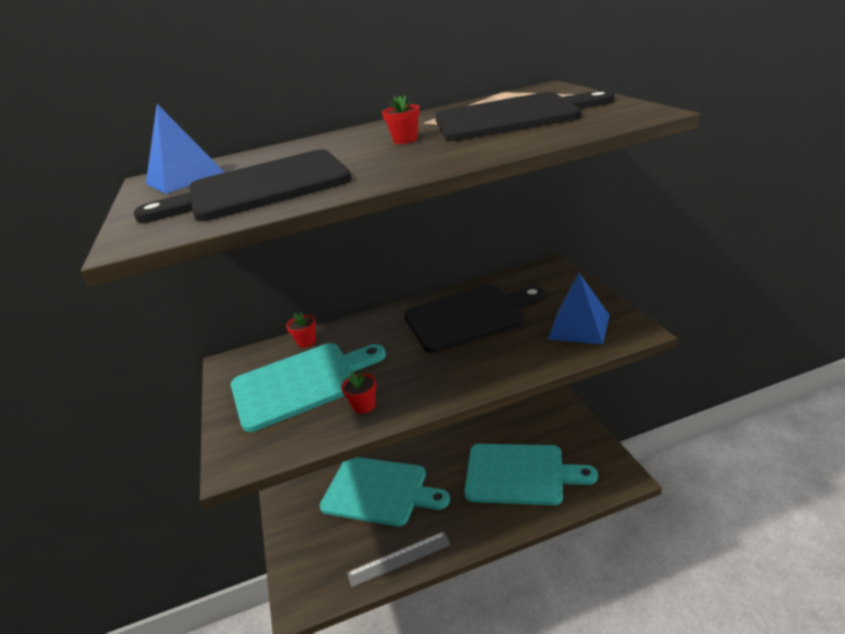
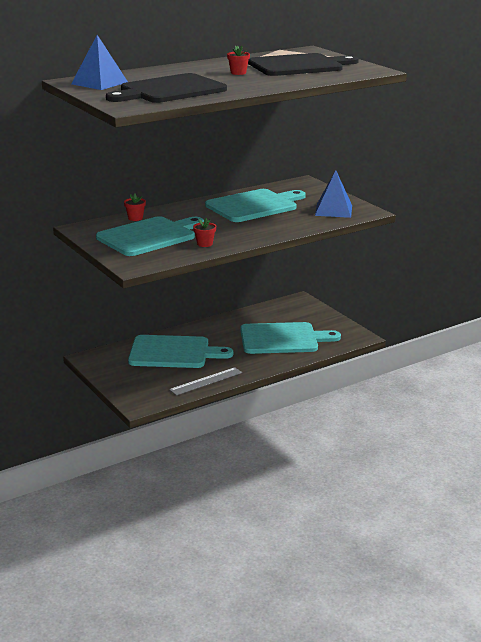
camera: 20 degrees left, 5 degrees down
(469, 316) = (254, 206): black cutting board -> turquoise cutting board

